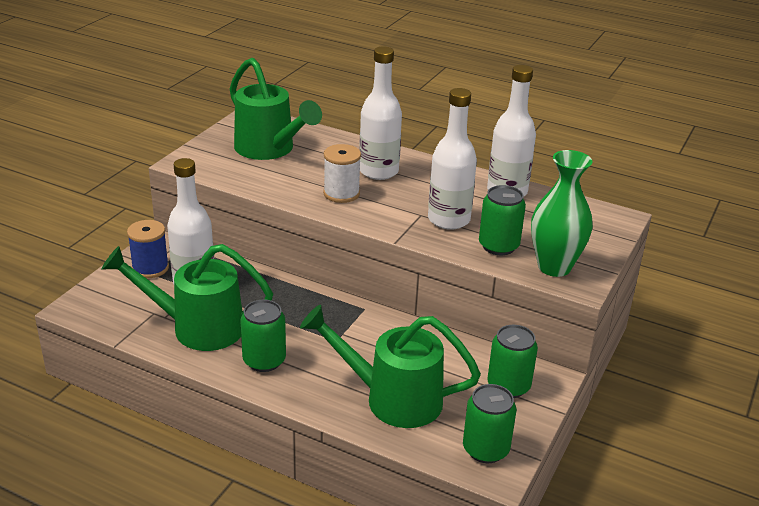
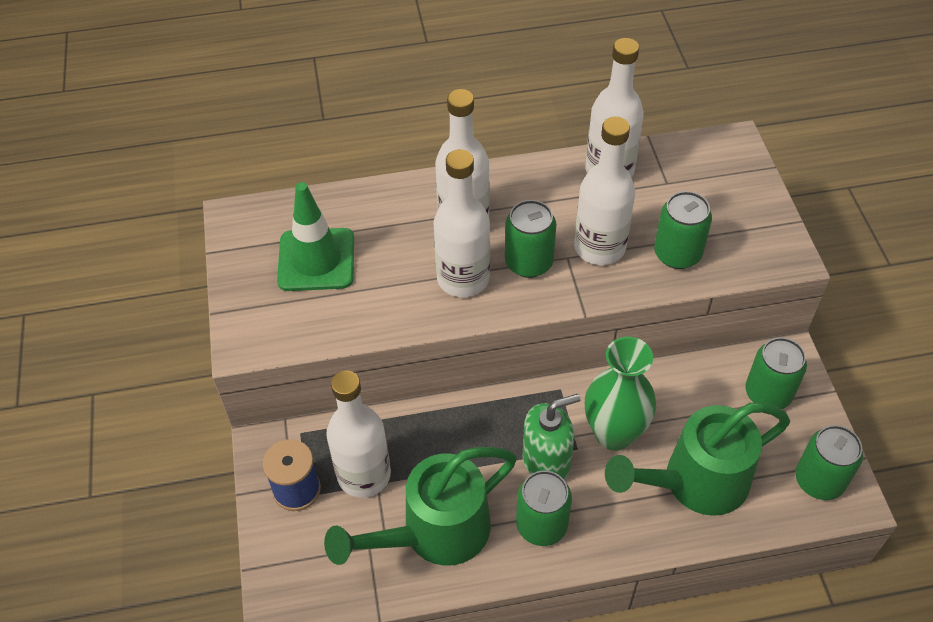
camera: 35 degrees left, 20 degrees up
(269, 149) = (316, 260): green watering can -> green traffic cone
(308, 335) = (546, 462): none -> green soap dispenser
(341, 193) = (463, 279): white spool -> white bottle
(392, 205) = (528, 262): none -> green can
(554, 267) = (748, 249): green vase -> green vase (614, 434)

